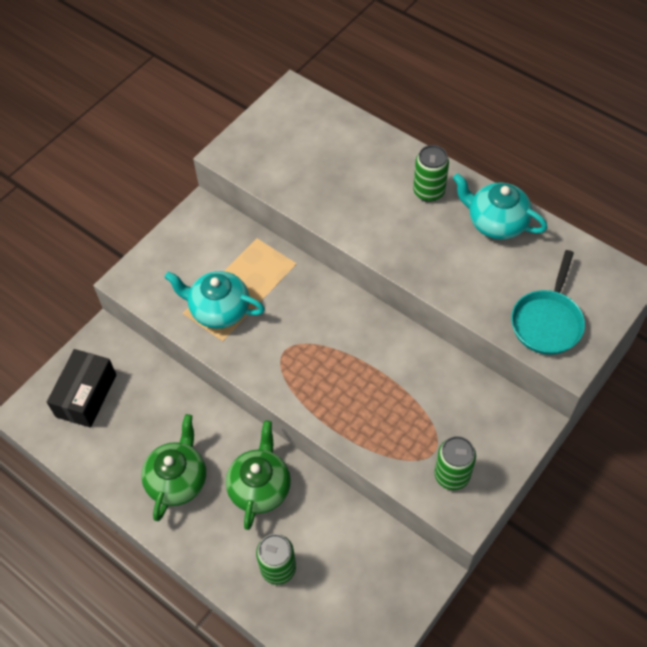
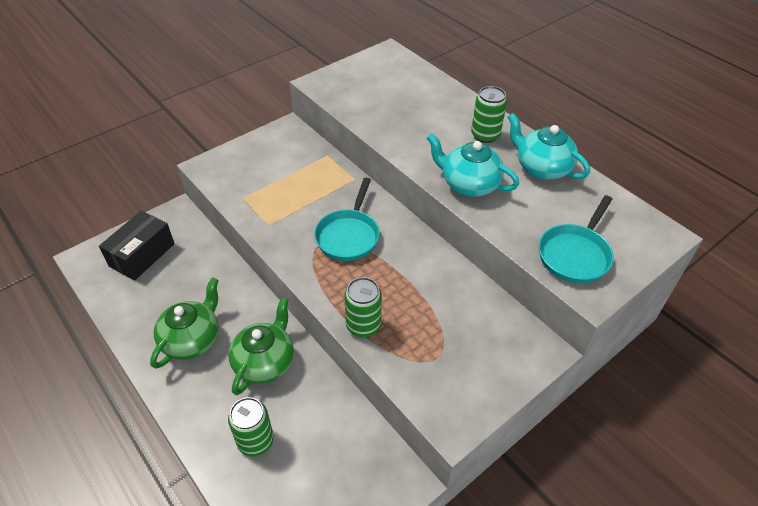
camera: 10 degrees right, 10 degrees down
(219, 310) = (274, 201): turquoise teapot -> turquoise teapot (469, 184)
(310, 335) = (348, 235): none -> turquoise pan
(452, 475) = (449, 383): green can -> green can (363, 326)

